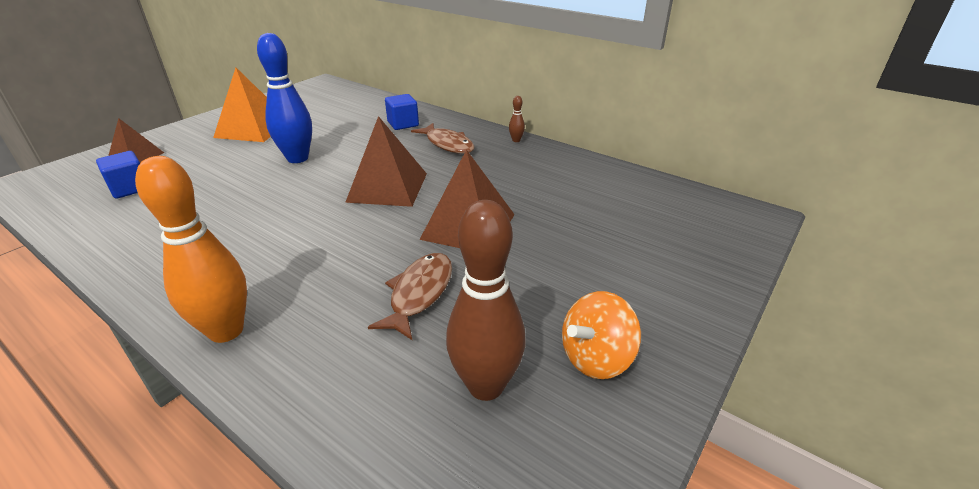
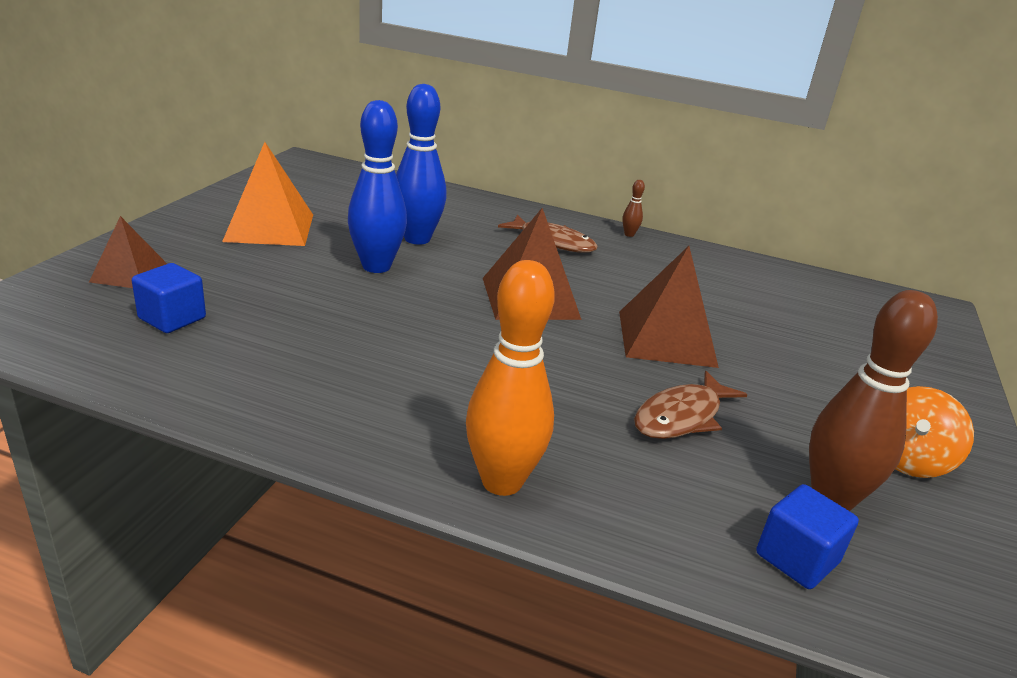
camera: 20 degrees left, 5 degrees down
(346, 139) = (417, 239): none -> blue bowling pin
(403, 124) = (472, 217): blue cube -> blue cube (796, 558)
(419, 293) = (681, 416): brown fish -> brown fish turned 135 degrees counterclockwise

